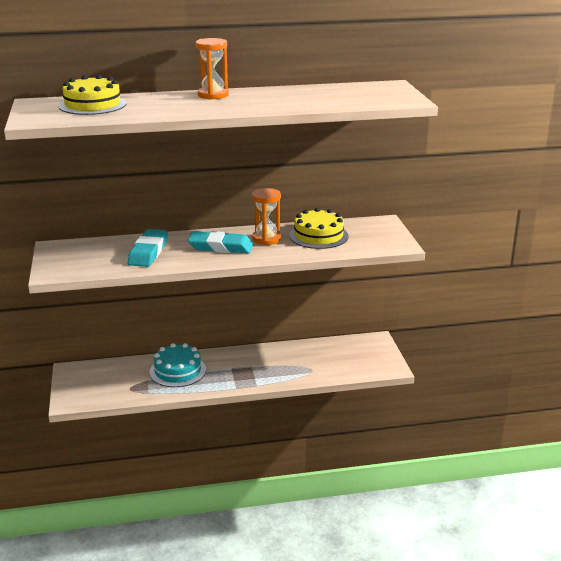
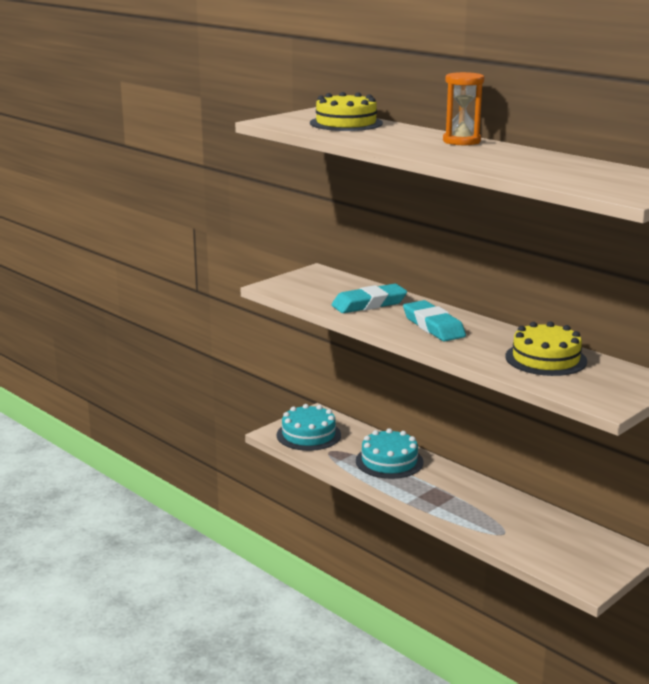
camera: 55 degrees right, 5 degrees down
(94, 387) = (308, 435): none -> turquoise cake
(266, 239) = (489, 339): orange hourglass -> none

